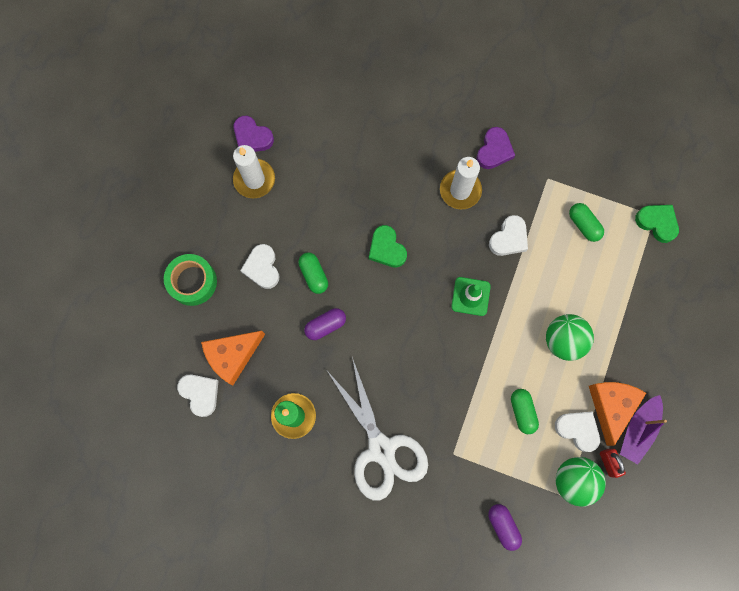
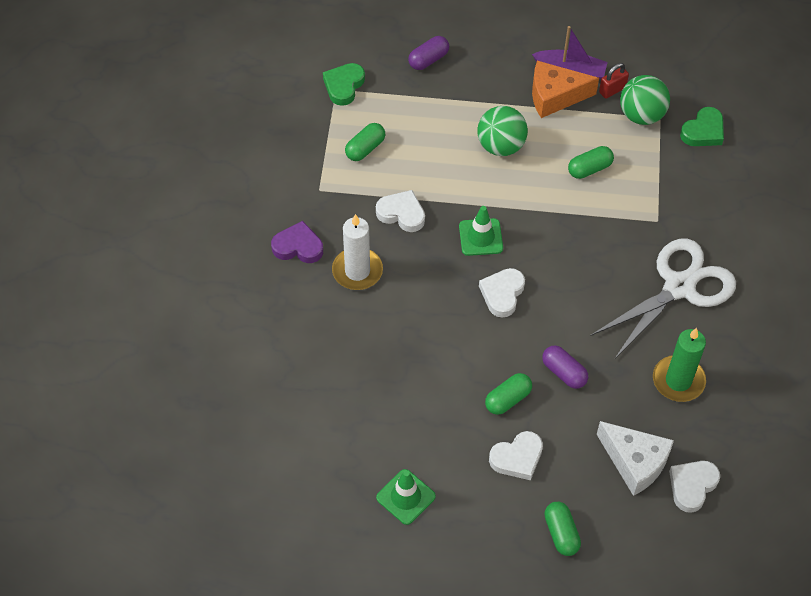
camera: 105 degrees left, 20 degrees down
(192, 282) = (561, 533): green tape -> green capsule
(233, 356) = (635, 462): orange cheese -> white cheese
(252, 137) = (348, 515): purple heart -> none
(254, 179) = (405, 497): white candle -> green traffic cone
(386, 249) = (451, 330): green heart -> green heart (703, 131)
(503, 526) = (711, 165): purple capsule -> purple capsule (428, 60)
(577, 430) = (589, 120): white heart -> white heart (502, 294)

